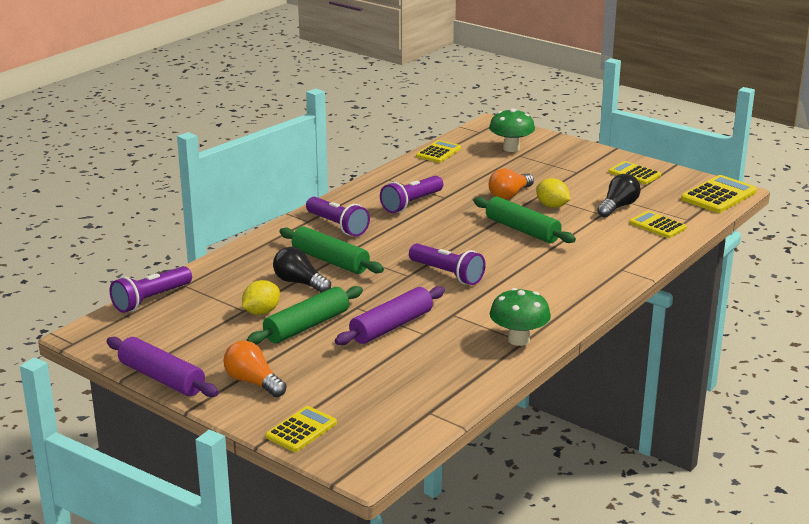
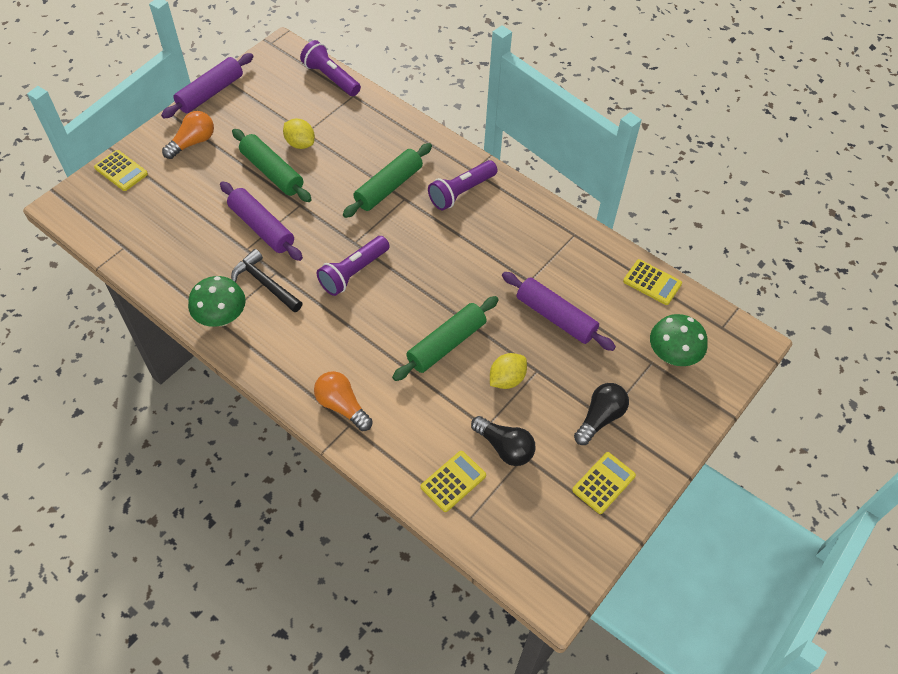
camera: 90 degrees right, 30 degrees up
(299, 283) = (348, 166): black light bulb -> black light bulb (600, 418)
(411, 203) = (512, 252): purple flashlight -> none
(469, 319) = (265, 283): none -> black hammer
(482, 187) = (555, 317): none -> purple rolling pin
(509, 195) = (536, 341): orange light bulb -> orange light bulb (342, 406)
(718, 195) = (539, 573): yellow calculator -> none

